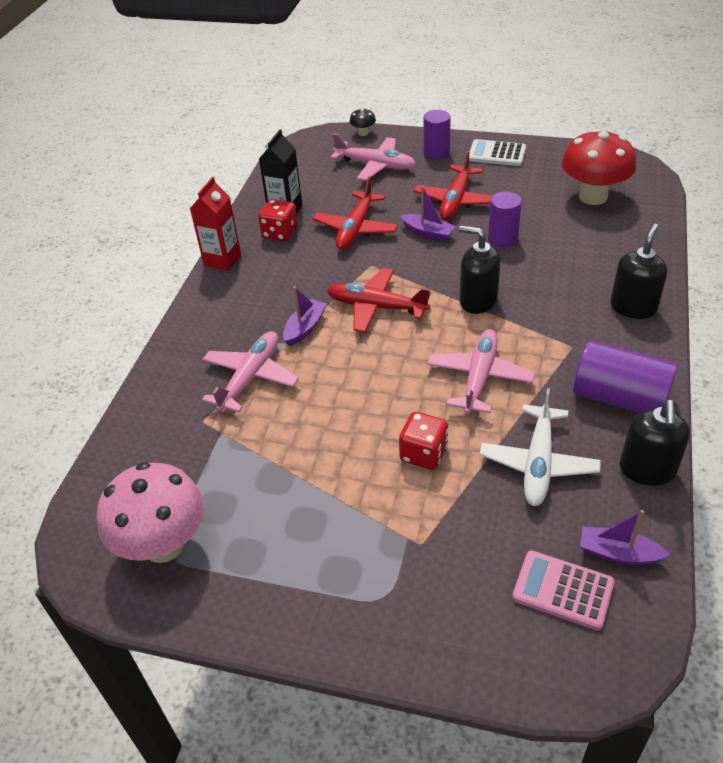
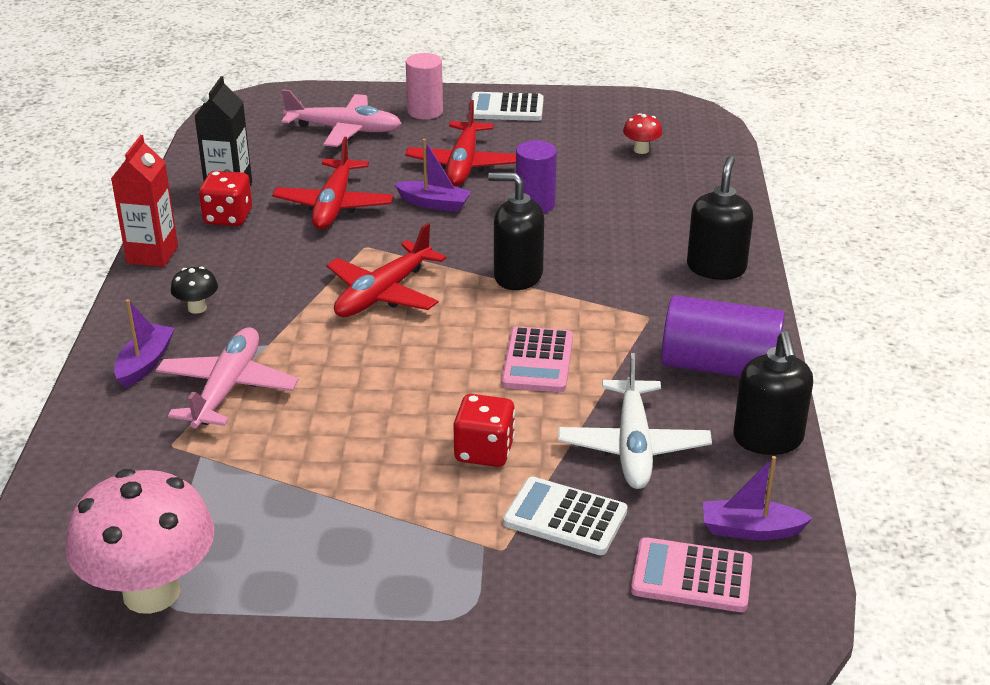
camera: 15 degrees left, 10 degrees down
(305, 328) = (290, 325): purple boat -> purple boat (145, 363)
(363, 133) = (318, 93): black mushroom -> black mushroom (197, 308)
(376, 307) = (384, 293): red plane -> red plane turned 60 degrees counterclockwise
(436, 153) = (425, 111): purple cylinder -> pink cylinder
(473, 521) = (565, 517): none -> white calculator
(479, 378) = (538, 361): pink plane -> pink calculator
(593, 196) = (641, 150): red mushroom -> red mushroom, size x0.42

